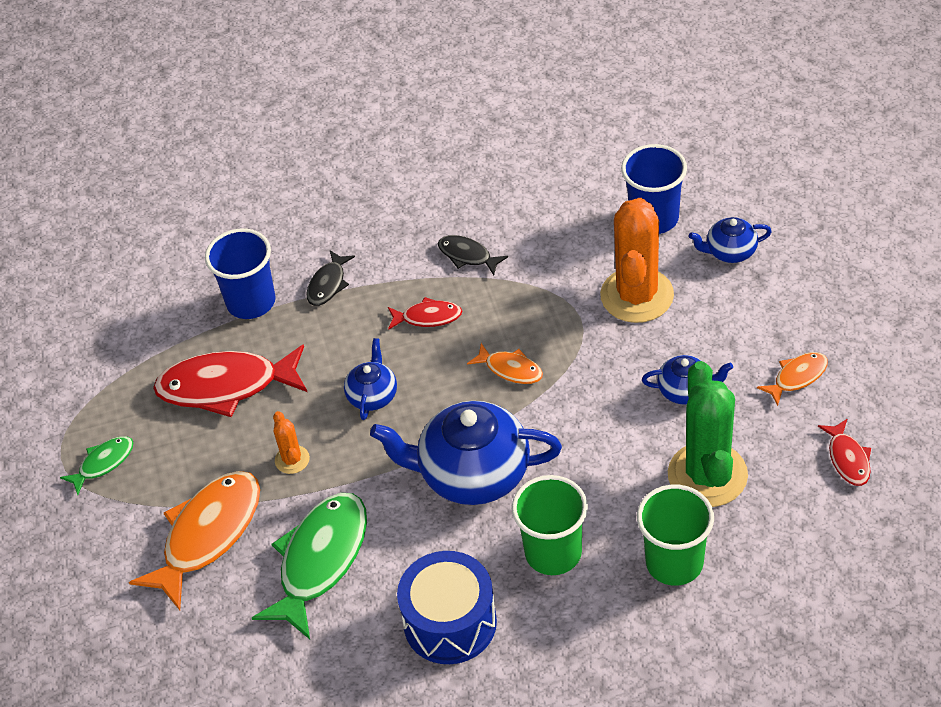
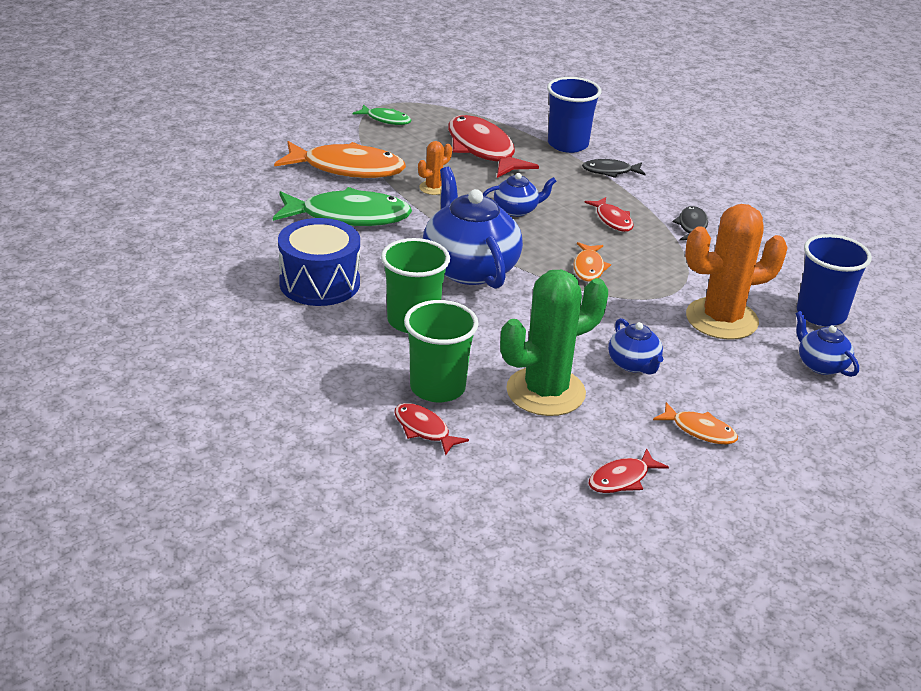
camera: 60 degrees right, 15 degrees down
(736, 592) = (424, 429): none -> red fish

